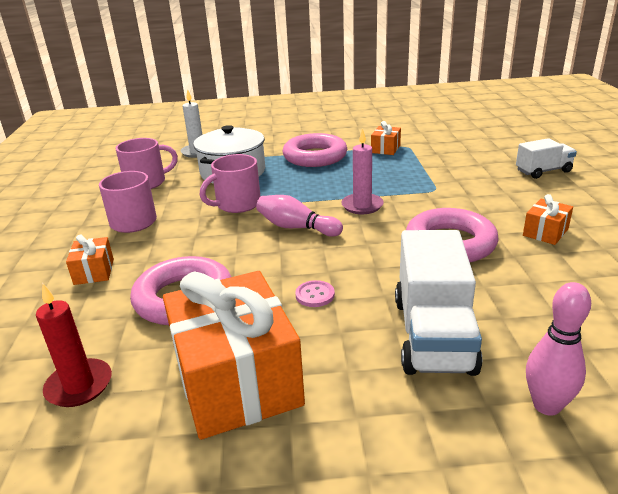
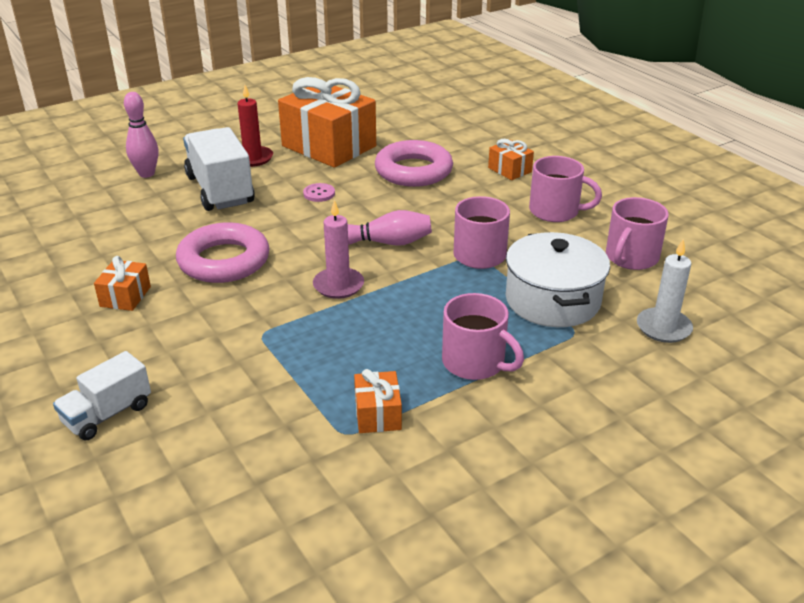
camera: 150 degrees right, 5 degrees up
(79, 385) = (413, 126): red candle -> red candle (253, 158)
(315, 156) = (475, 363): pink ring -> pink mug

